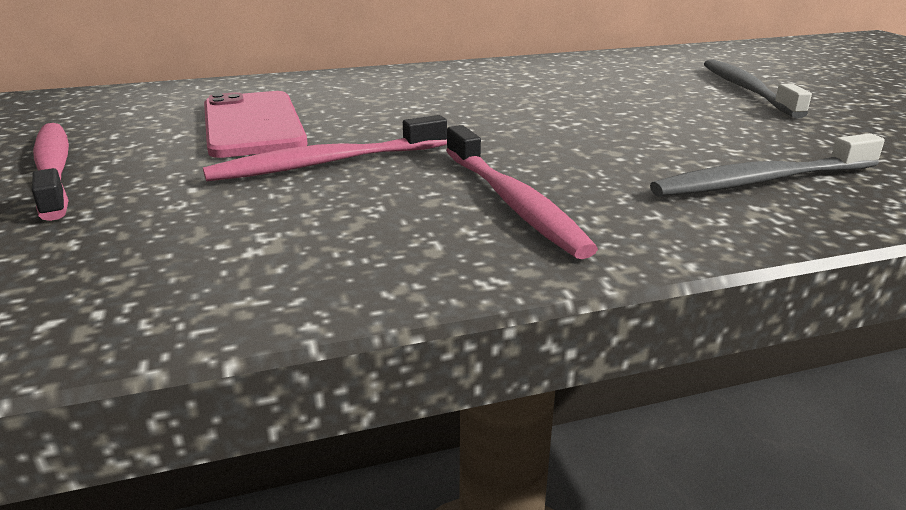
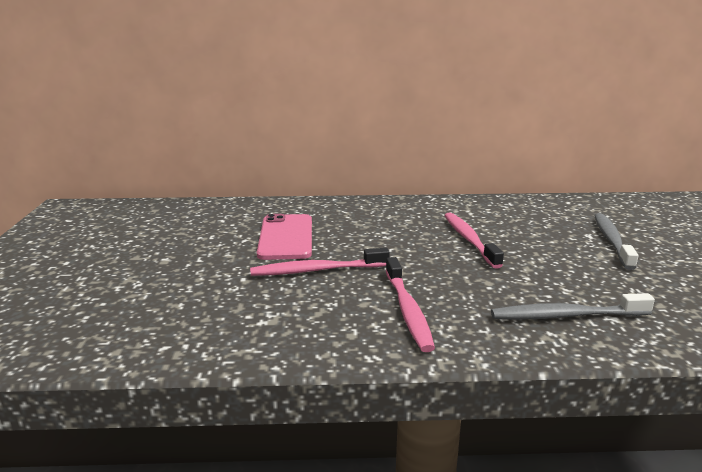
camera: 15 degrees right, 5 degrees down
(54, 169) = (178, 257): pink toothbrush -> pink toothbrush (469, 240)

